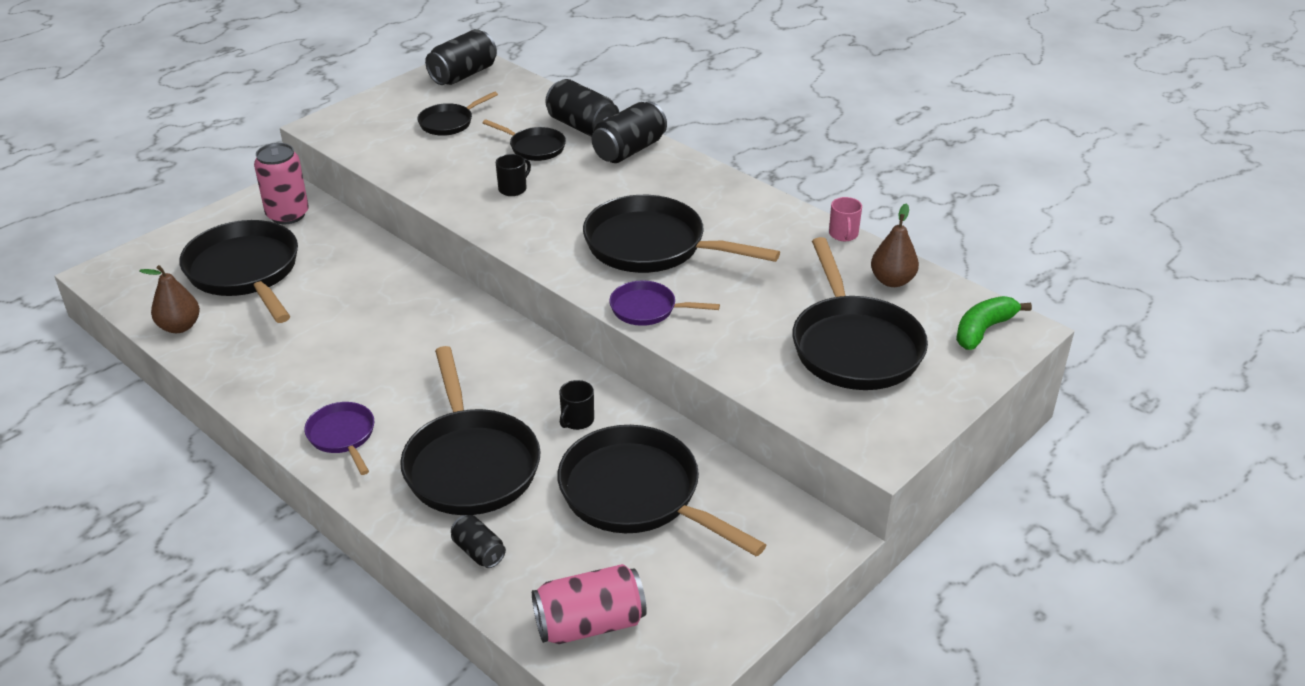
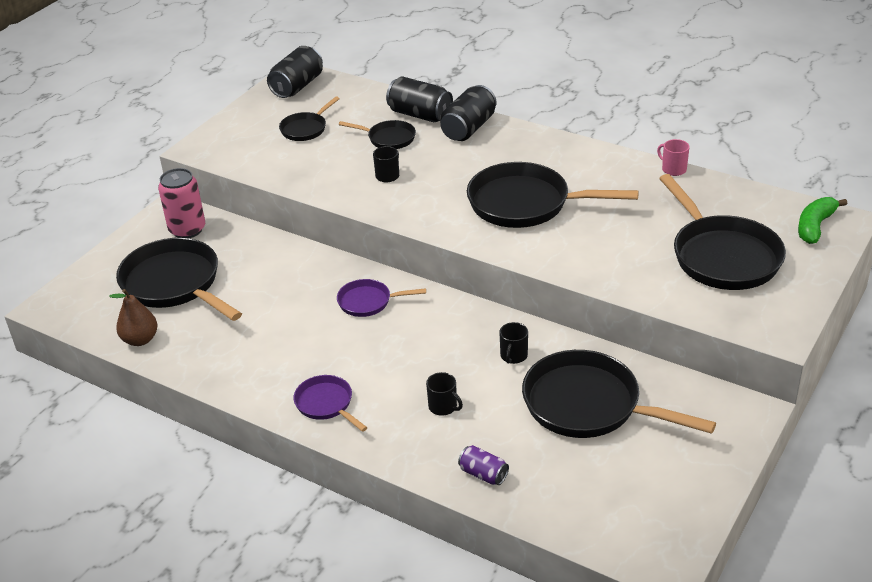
camera: 10 degrees left, 0 degrees up
(470, 464) = (443, 407): black pan -> black mug
(479, 552) = (483, 474): black can -> purple can
(589, 624) = (598, 512): pink can -> none
(647, 309) = (546, 255): purple pan -> purple pan (368, 302)
(843, 234) = (673, 169): pink mug -> pink mug turned 150 degrees clockwise
(892, 281) = (728, 200): brown pear -> none

